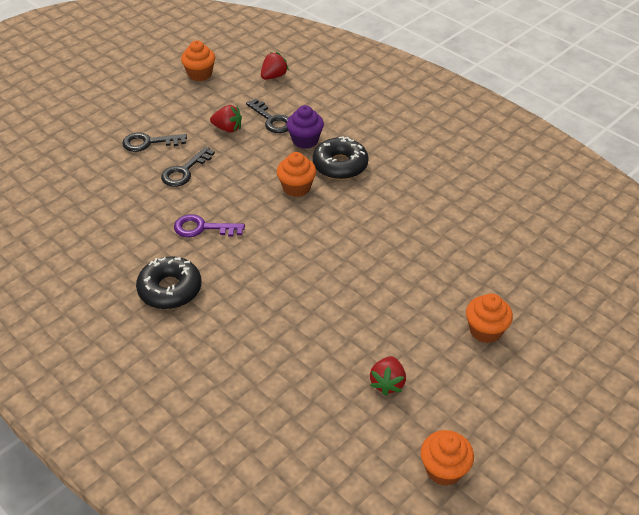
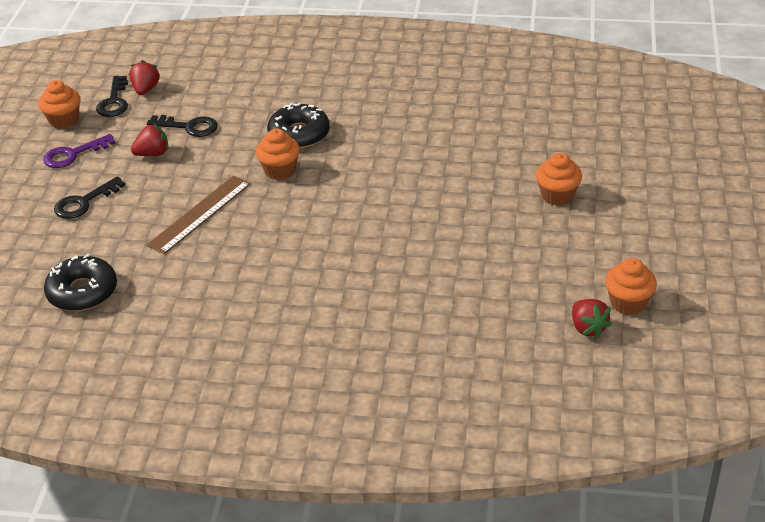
camera: 35 degrees left, 5 degrees down
(170, 289) = (257, 306): black donut -> black donut (82, 292)
(184, 171) = (153, 208): black key -> black key (114, 101)
(202, 228) = (228, 244): purple key -> purple key (73, 154)
(209, 193) = (200, 214): none -> brown ruler
(305, 140) = (242, 129): purple cupcake -> none
(387, 383) = (523, 271): red strawberry -> red strawberry (588, 328)

